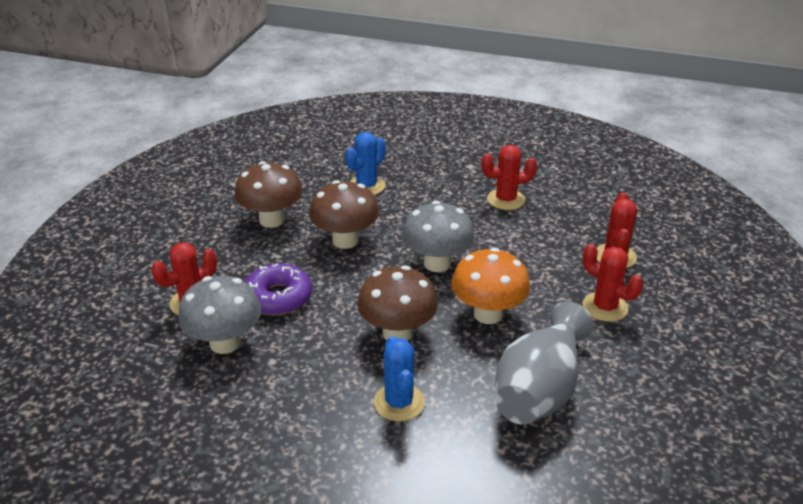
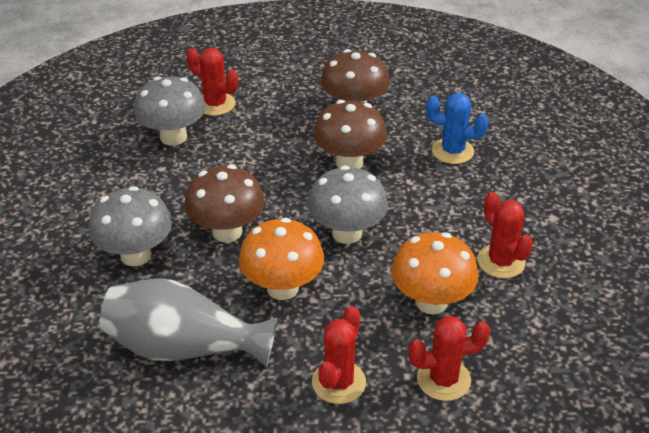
camera: 70 degrees right, 5 degrees up
(278, 297) = (243, 147): purple donut -> none
(399, 402) = (136, 255): blue cactus -> grey mushroom
(535, 241) = (431, 302): none -> orange mushroom

